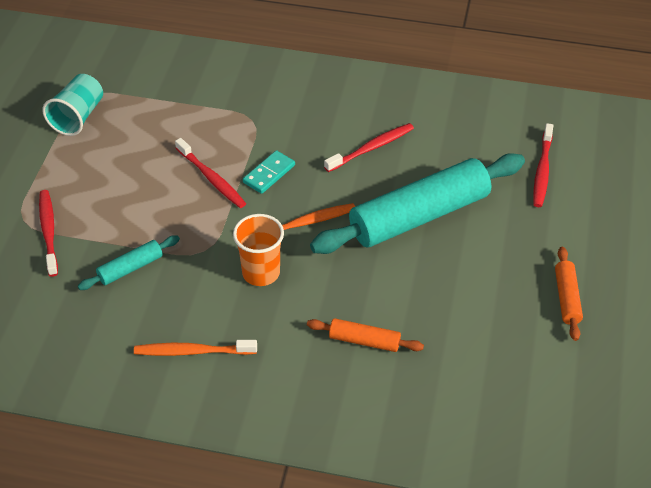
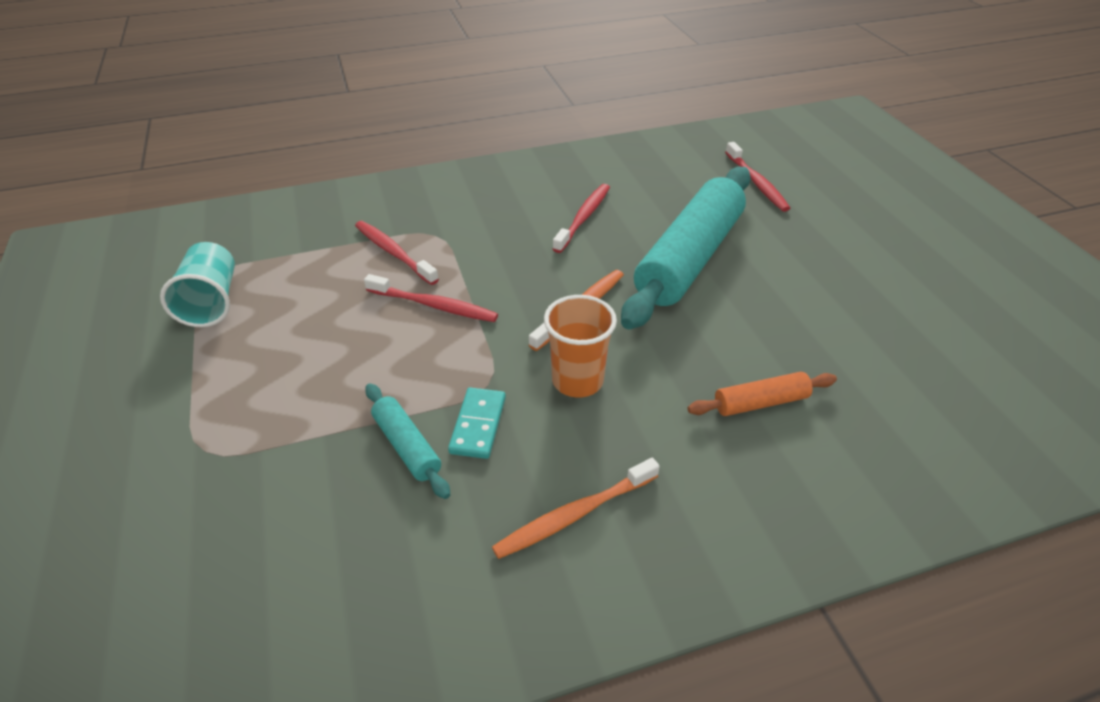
camera: 30 degrees left, 5 degrees down
(49, 232) = (254, 449): red toothbrush -> red toothbrush (394, 252)
(130, 268) = (407, 446): turquoise rolling pin -> turquoise rolling pin turned 60 degrees counterclockwise
(269, 174) = (497, 277): turquoise domino -> turquoise domino (478, 425)
(566, 298) = (896, 275): orange rolling pin -> none

